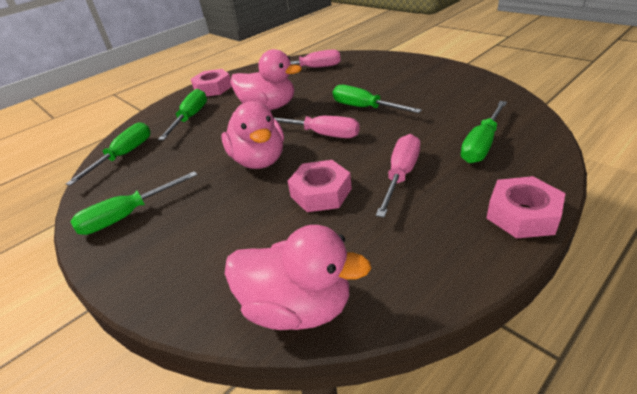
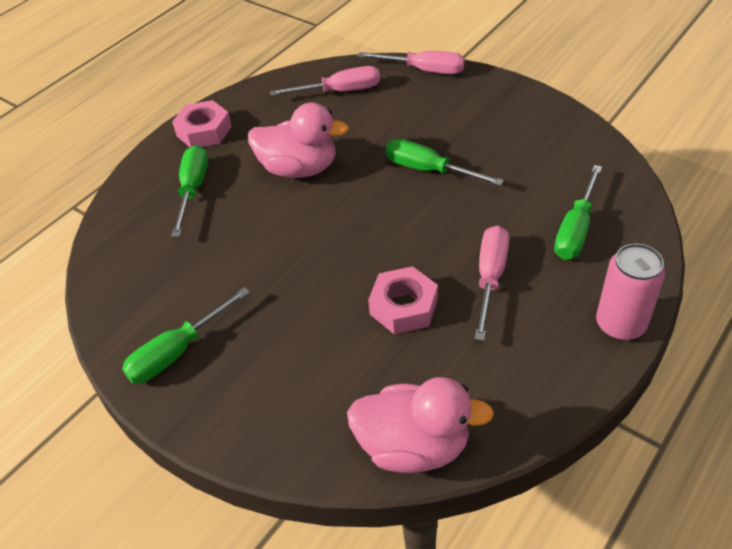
camera: 10 degrees left, 10 degrees up
(124, 155) = (126, 259): green screwdriver -> none
(259, 160) = (315, 261): pink duck -> none
(322, 134) = (384, 216): pink screwdriver -> pink screwdriver (424, 70)
(522, 215) = (620, 324): pink nut -> pink can

